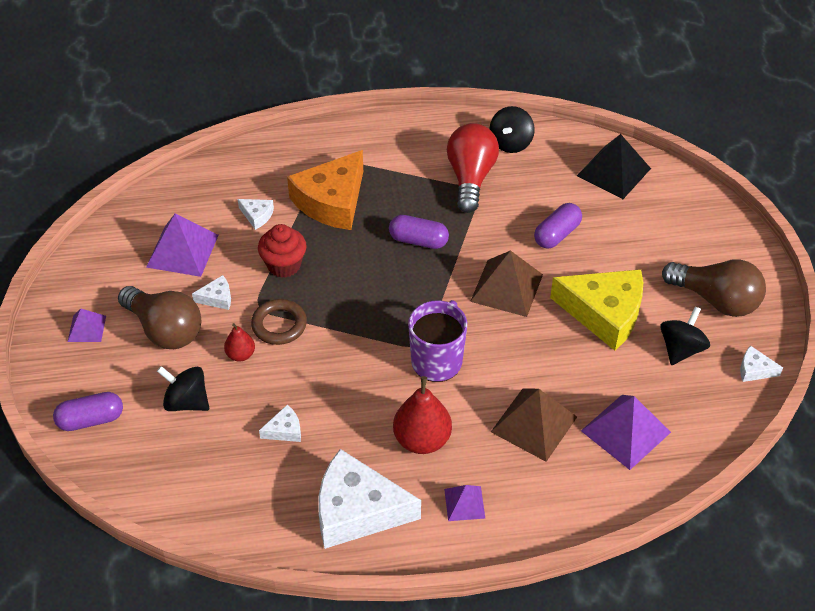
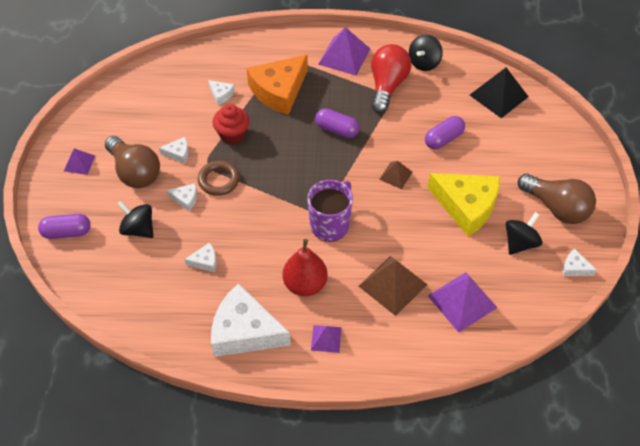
camera: 10 degrees right, 5 degrees up
(182, 251) = (161, 114): purple pyramid -> purple pyramid (344, 56)
(240, 355) = (185, 199): red pear -> white cheese
(507, 287) = (396, 175): brown pyramid -> brown pyramid, size x0.56

